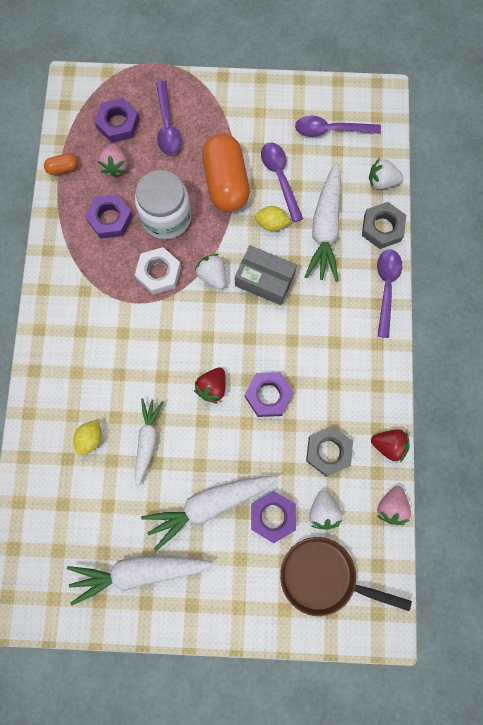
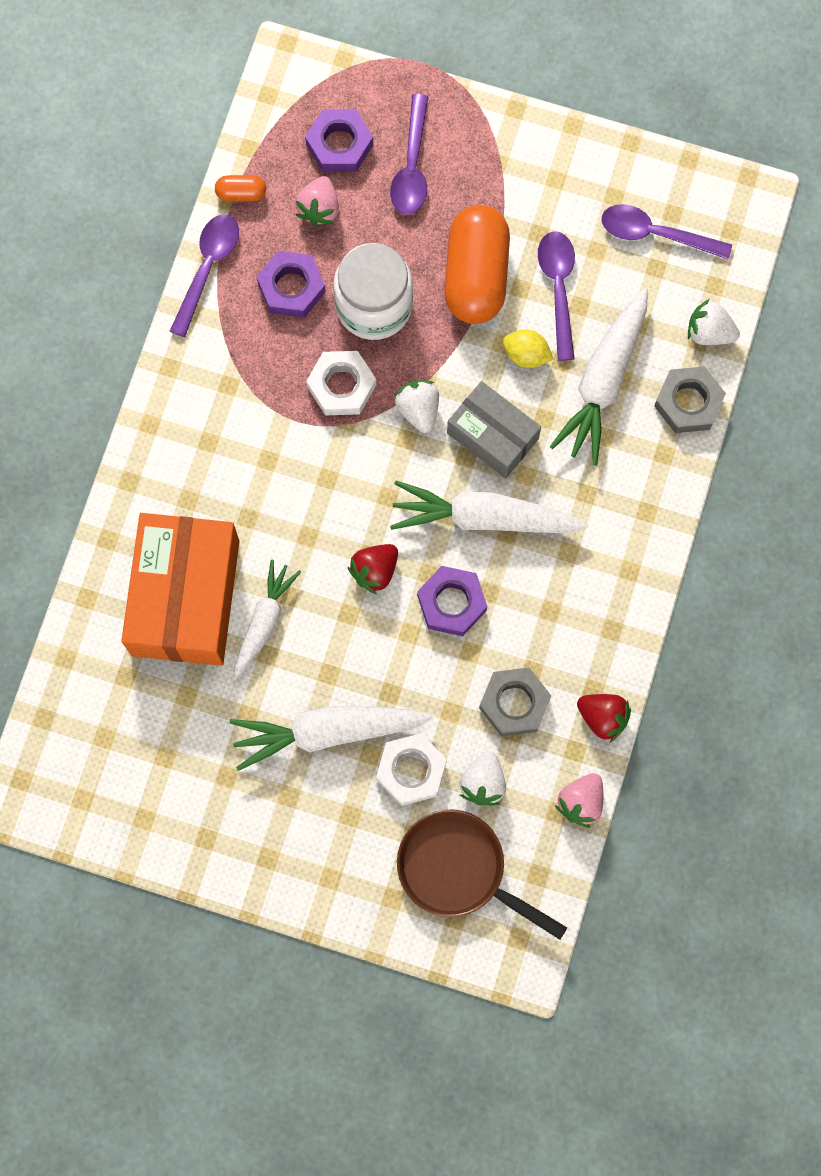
camera: 15 degrees right, 0 degrees up
(90, 438) = (185, 597): yellow lemon -> orange box
(138, 572) = (206, 795): white carrot -> white carrot (483, 517)
(273, 516) = (411, 770): purple nut -> white nut
(386, 288) = (667, 493): purple spoon -> purple spoon (207, 268)

